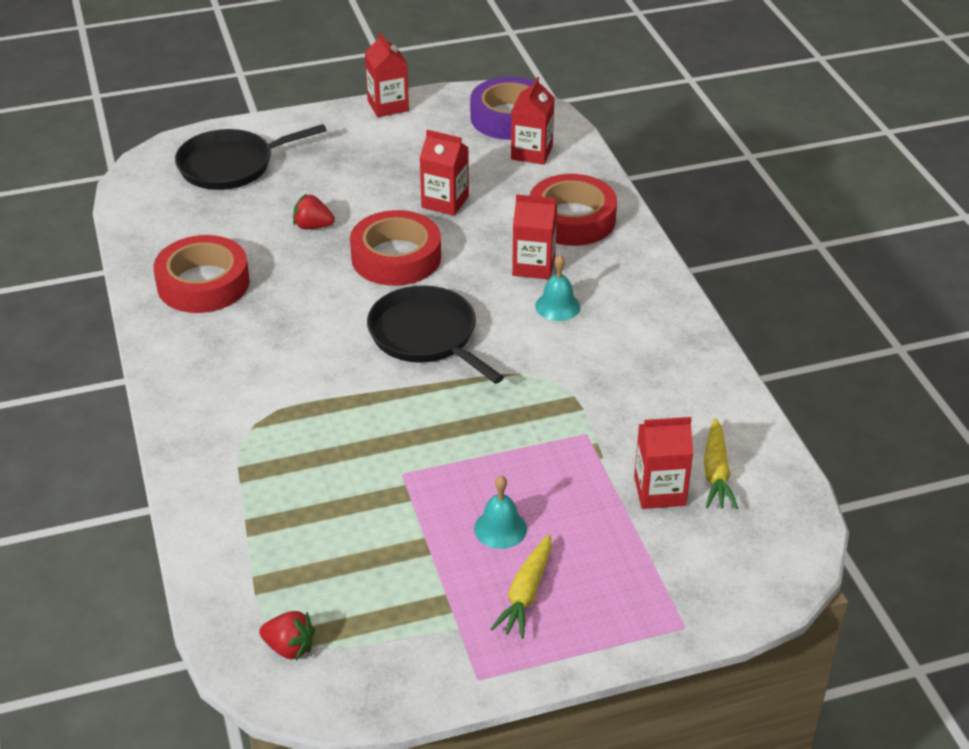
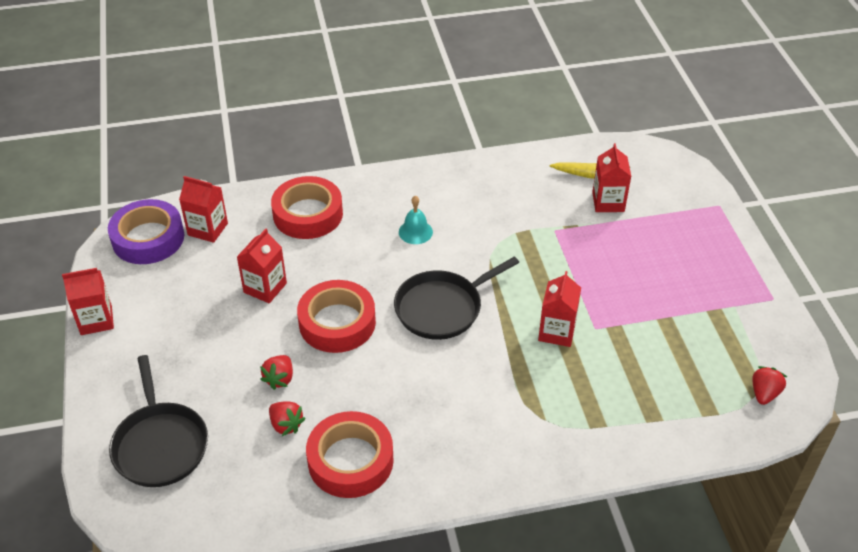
camera: 85 degrees left, 5 degrees up
(251, 237) = (286, 425): none -> red strawberry
(500, 528) = (646, 279): turquoise bell -> none
(526, 594) = (702, 271): yellow carrot -> none
(533, 266) = (364, 241): red carton -> red carton (557, 332)

